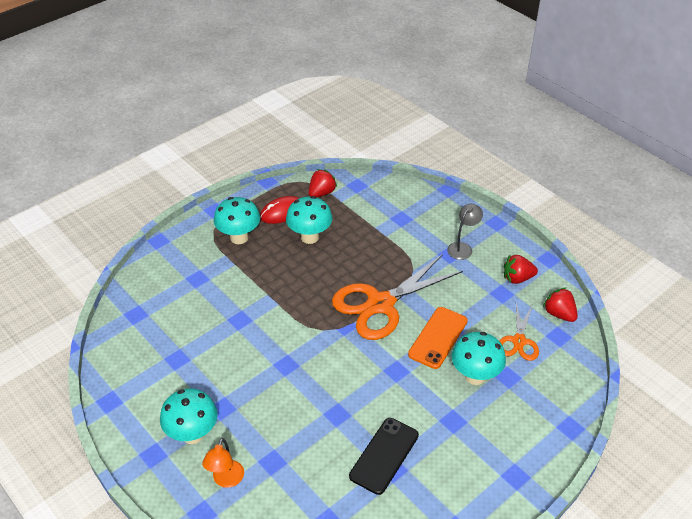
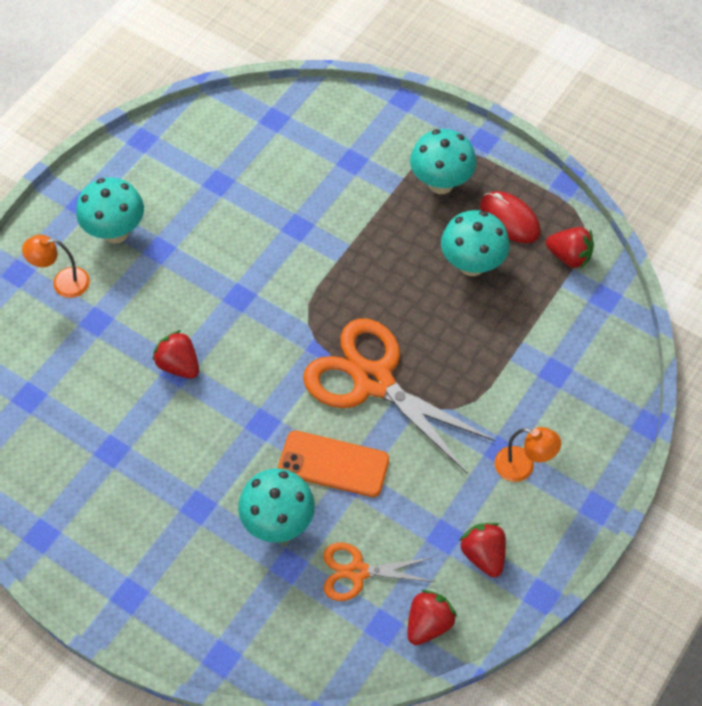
camera: 75 degrees right, 15 degrees up
(332, 412) = (179, 365): none -> red strawberry
(384, 455) = (128, 436): black phone -> none
(462, 247) = (522, 467): grey lamp -> orange lamp

